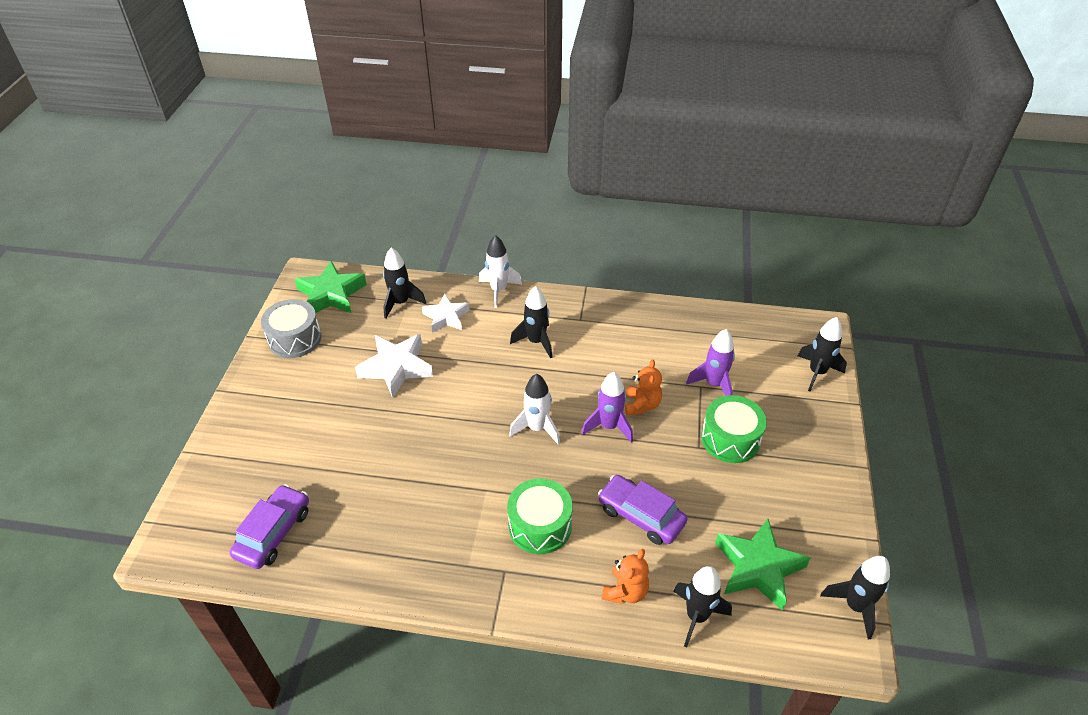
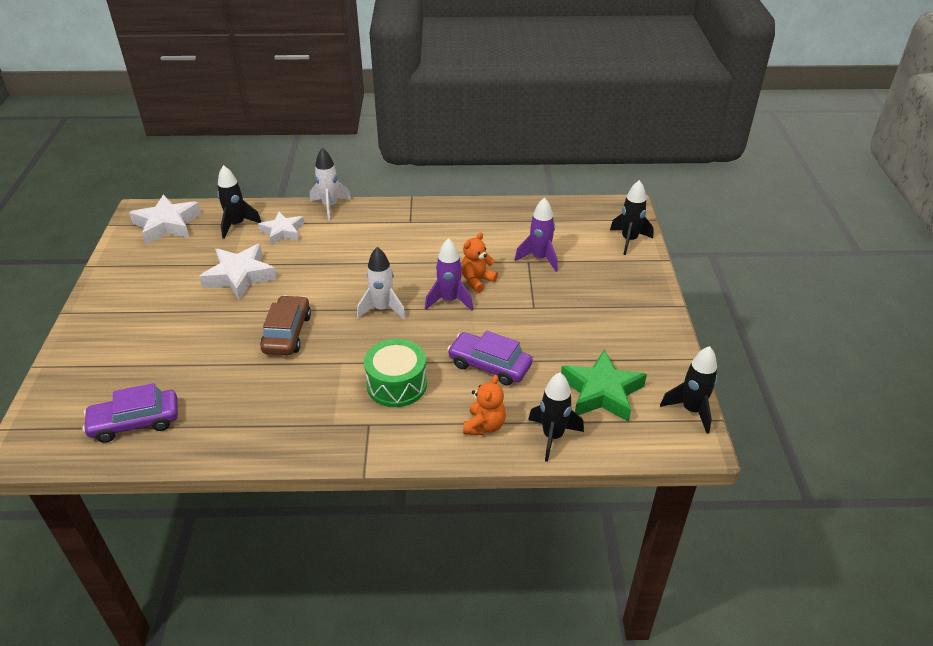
camera: 10 degrees left, 5 degrees down
(274, 533) = (135, 422): purple car -> purple car turned 120 degrees counterclockwise
(295, 339) = (135, 263): grey drum -> none
(331, 294) = (167, 225): green star -> white star
(436, 445) = (287, 333): none -> brown car
(536, 342) = (371, 242): black rocket -> none
(641, 405) = (477, 281): orange teddy bear -> orange teddy bear turned 135 degrees counterclockwise
(730, 439) = (561, 298): green drum -> none

